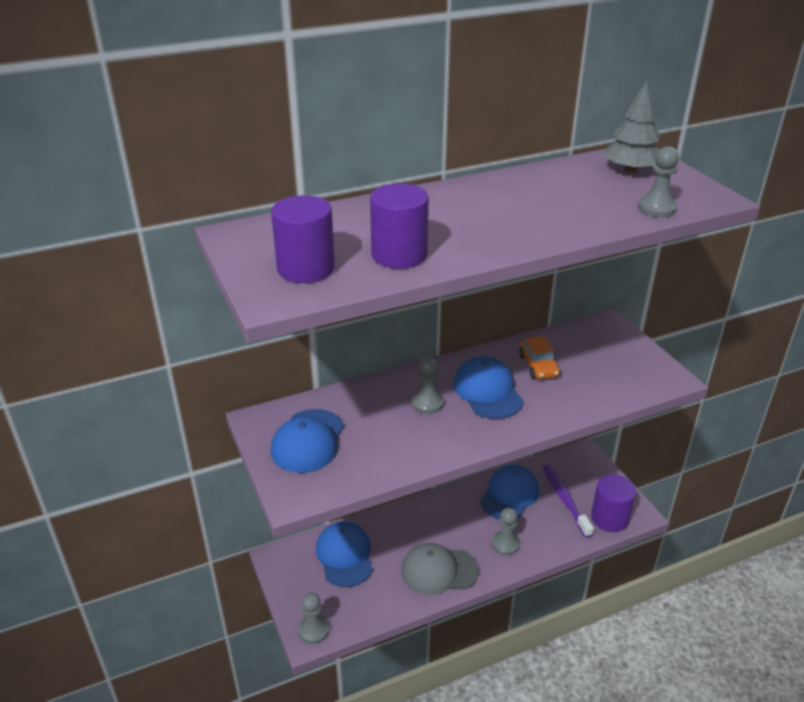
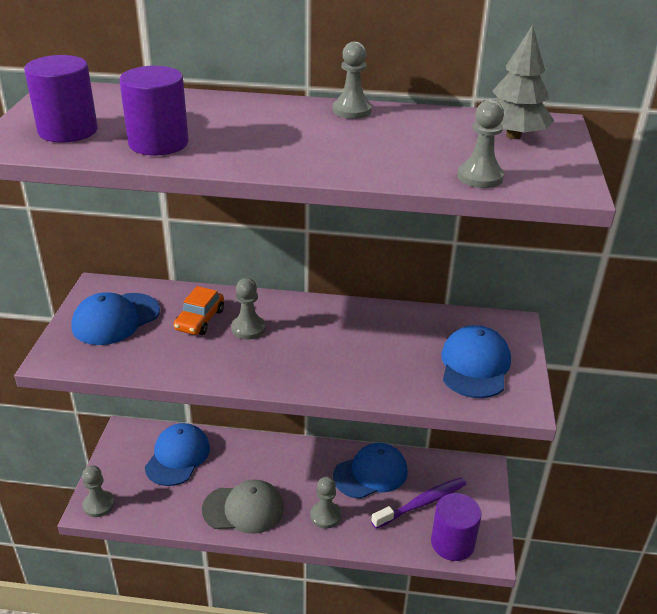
camera: 30 degrees right, 0 degrees up
(439, 570) = (243, 509): grey cap -> grey cap turned 150 degrees clockwise
(488, 391) = (314, 340): blue cap -> blue cap (475, 366)
(497, 182) = (352, 110): none -> grey pawn
(538, 366) = (390, 336): orange car -> orange car (200, 320)
(565, 499) = (422, 503): purple toothbrush -> purple toothbrush turned 45 degrees clockwise

